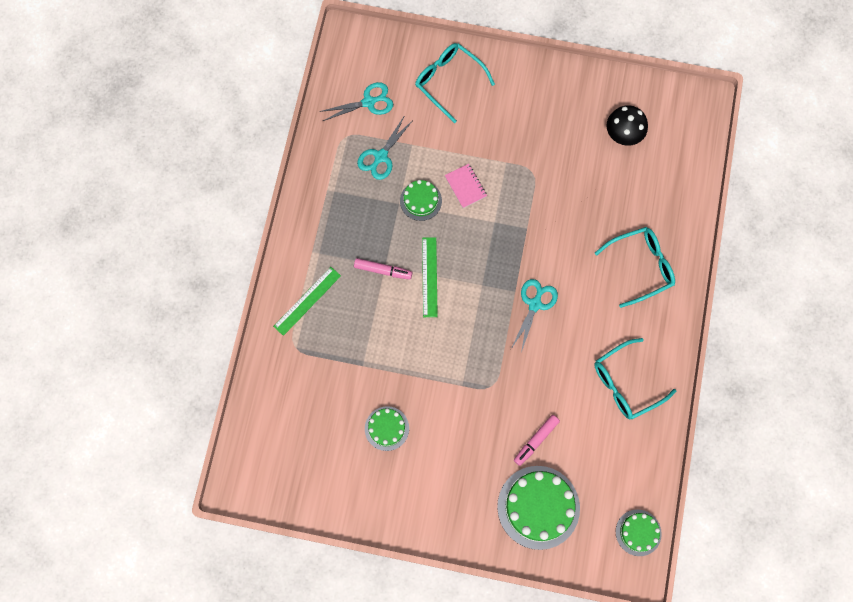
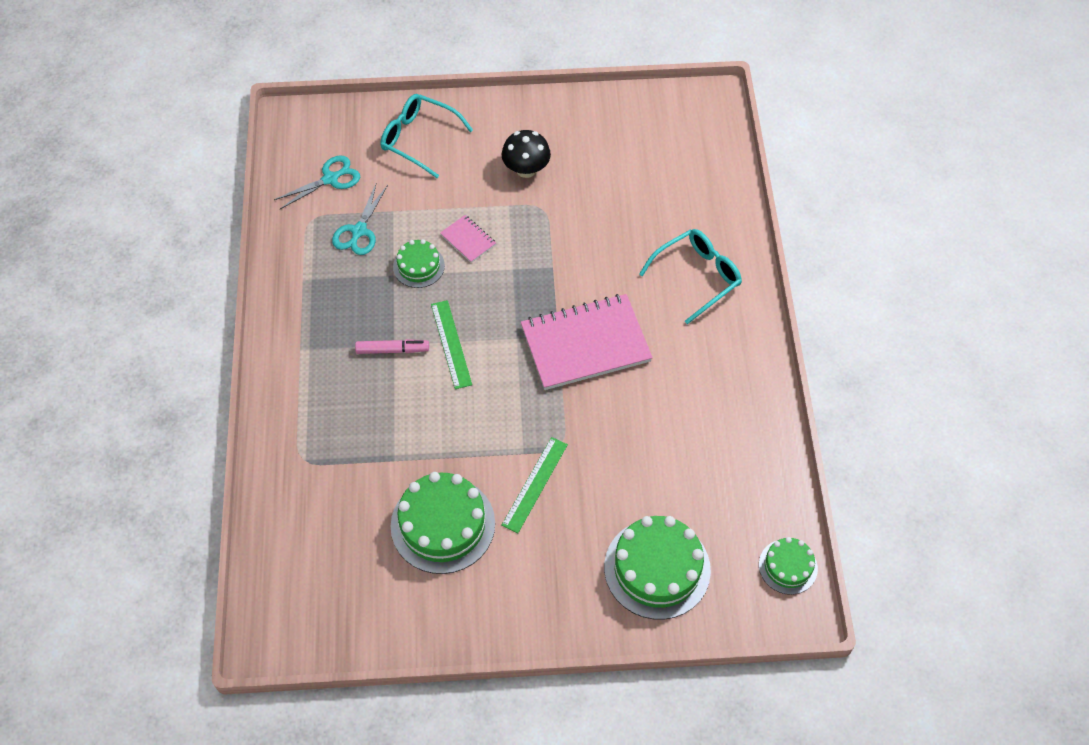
camera: 15 degrees left, 15 degrees down
(307, 301) = (307, 404): green ruler -> green ruler (535, 484)
(387, 428) = (443, 524): green cake -> green cake, size x1.81
(535, 304) = (585, 344): turquoise scissors -> pink notebook
(536, 440) = (631, 493): pink marker -> none
(623, 134) = (634, 149): black mushroom -> black mushroom (526, 169)
(626, 383) = (719, 404): turquoise glasses -> none

